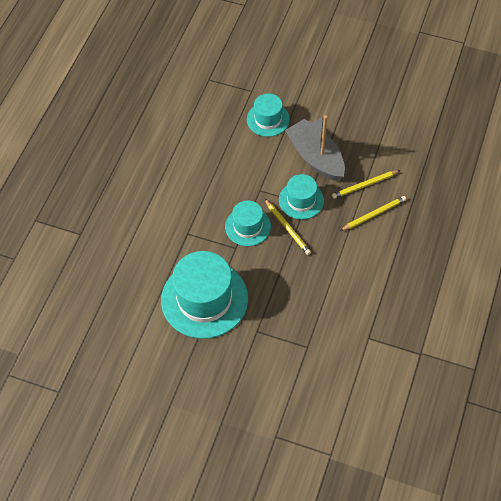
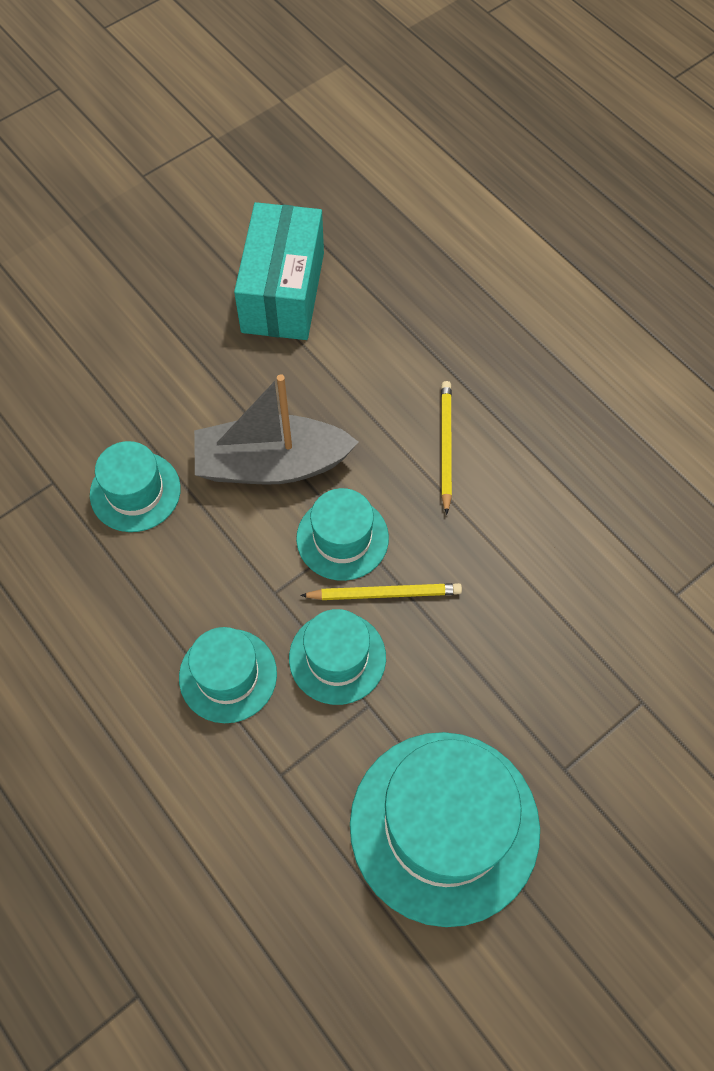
camera: 60 degrees left, 5 degrees up
(214, 194) = (228, 675): none -> turquoise hat
(364, 185) = (380, 425): yellow pencil -> none
(402, 114) = (282, 292): none -> turquoise box

